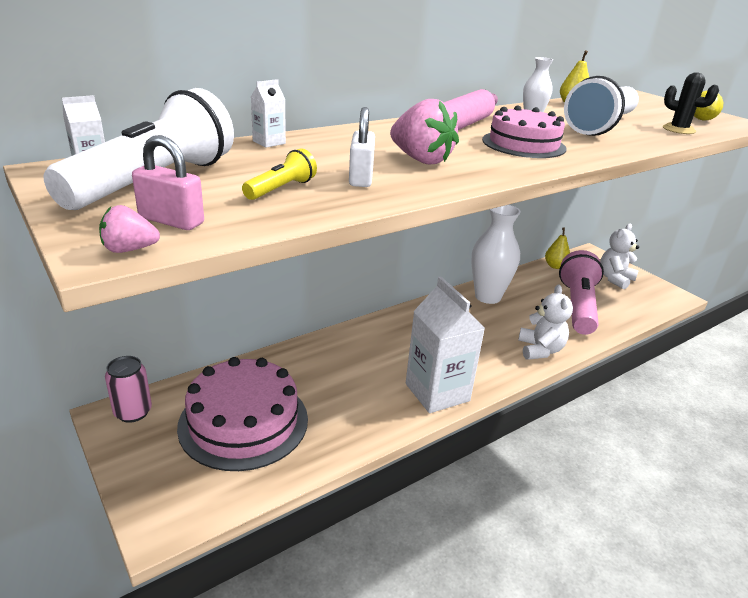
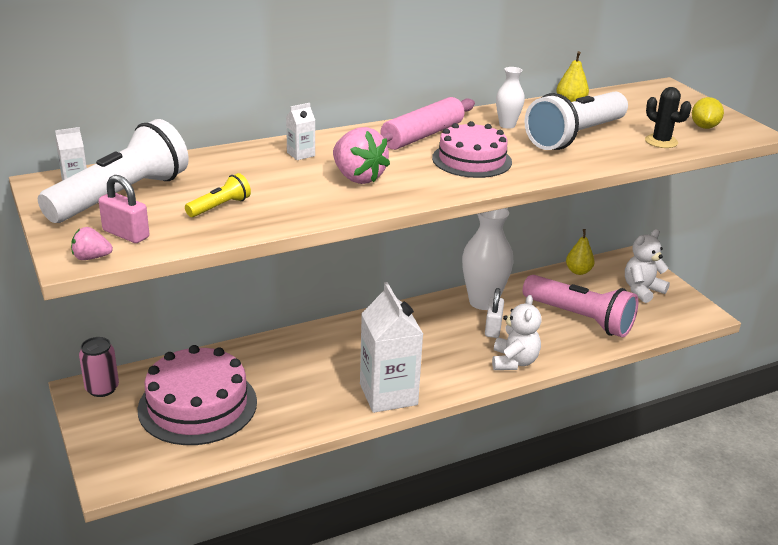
camera: 10 degrees right, 0 degrees up
(269, 142) = (229, 154): white carton -> white carton (301, 154)
(361, 178) = (292, 197): white padlock -> white padlock (493, 328)
(577, 306) = (580, 318): pink flashlight -> pink flashlight turned 105 degrees clockwise

